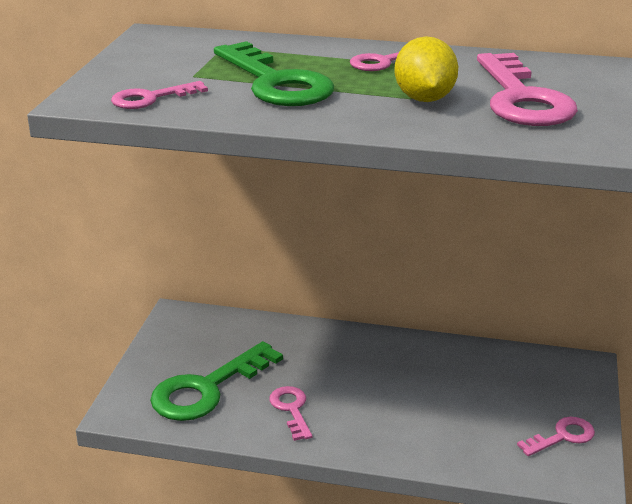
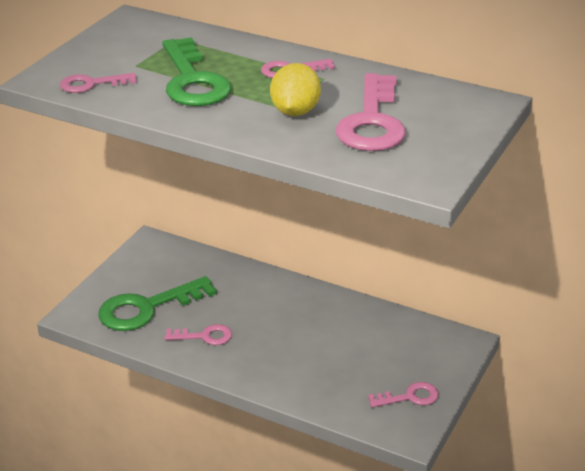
camera: 15 degrees right, 5 degrees up
(291, 409) = (204, 336): pink key -> pink key turned 90 degrees clockwise

